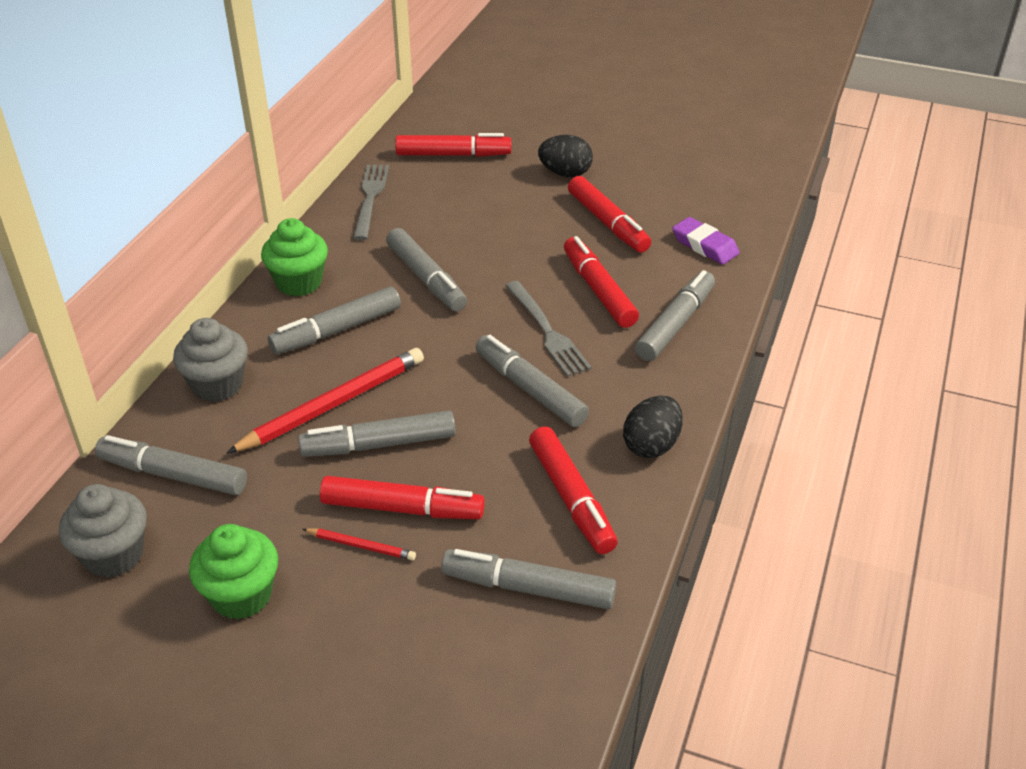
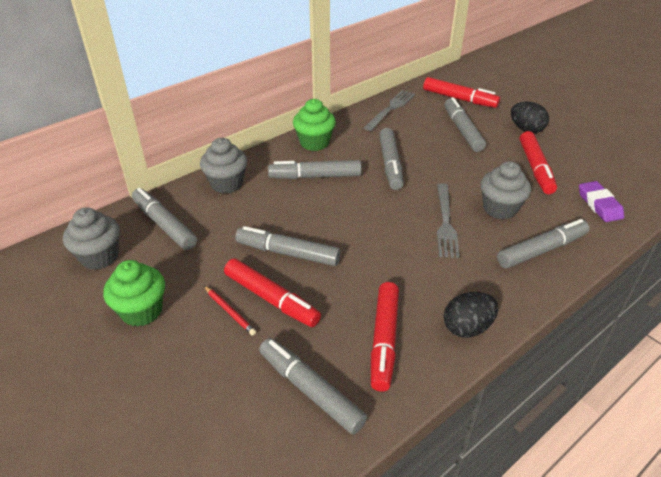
camera: 30 degrees right, 0 degrees up
(333, 404) = (280, 218): red pencil -> none
(530, 389) = (407, 255): grey marker -> grey marker (462, 130)
(599, 290) = (500, 208): red marker -> grey cupcake

